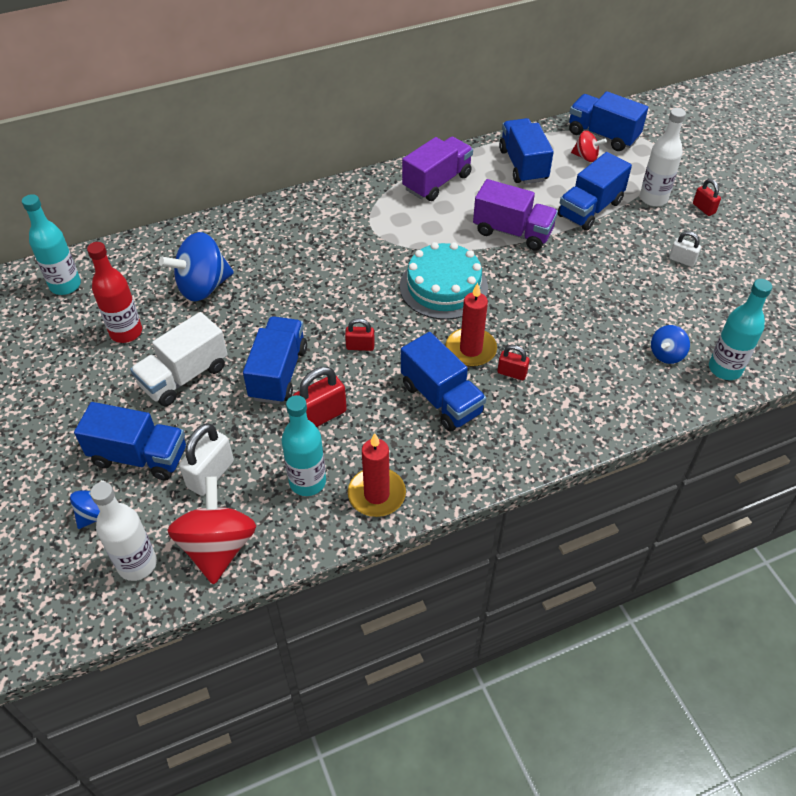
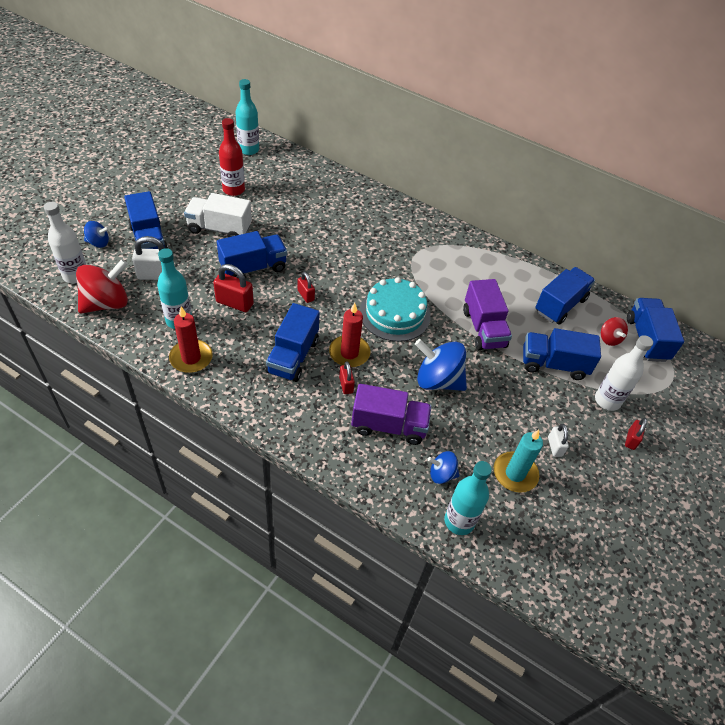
camera: 50 degrees right, 0 degrees up
(203, 287) = (295, 202): blue spinning top -> blue spinning top (437, 380)
(437, 182) = (492, 266): purple truck -> purple truck (389, 425)
(695, 302) = (515, 473): none -> turquoise candle

